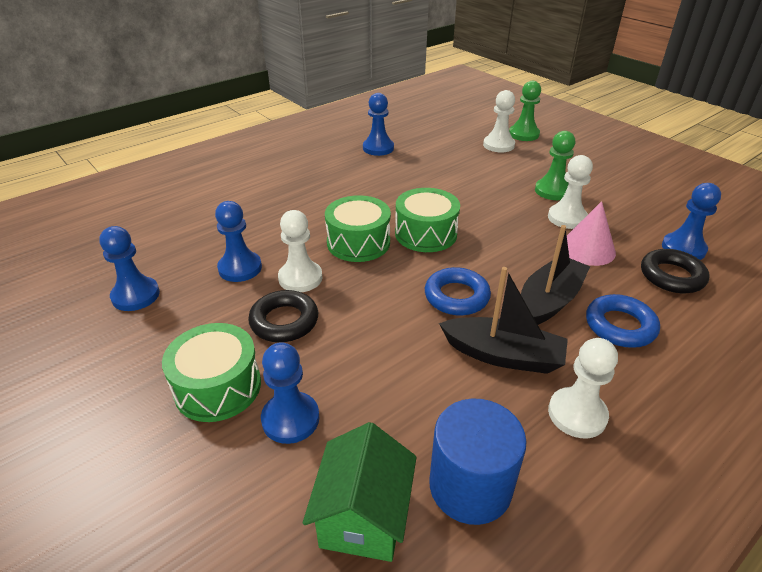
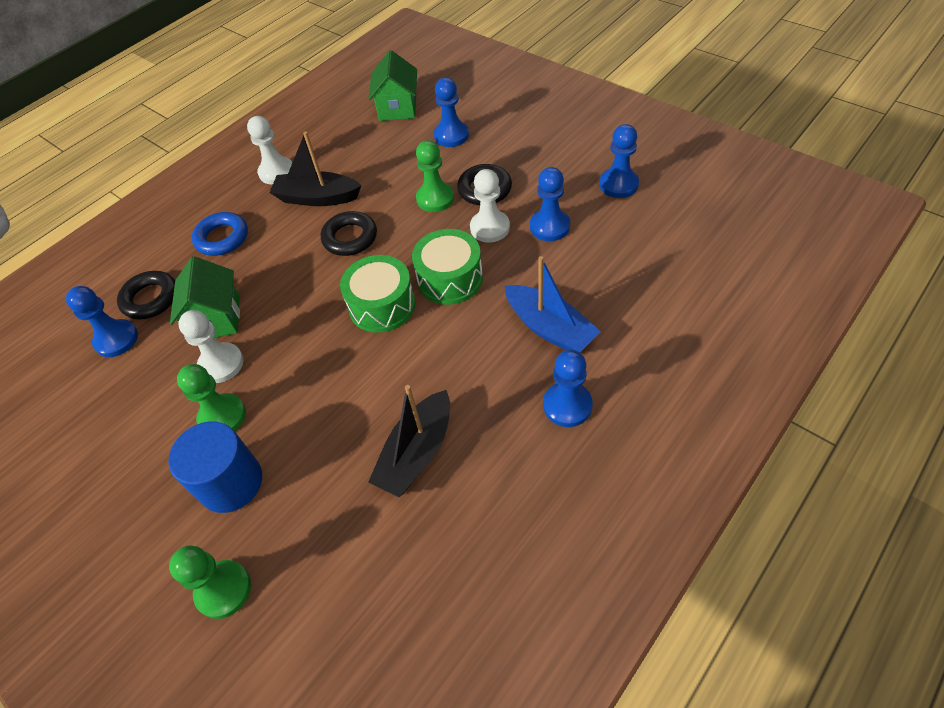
camera: 175 degrees right, 15 degrees up
(218, 387) = (506, 141): green drum -> none
(292, 200) = (549, 328): none -> blue boat
(348, 322) = (435, 198): none -> green pawn
(378, 148) = (474, 480): blue pawn -> blue pawn (567, 405)
(456, 296) = (350, 238): blue ring -> black ring
(470, 486) = (344, 128): blue cylinder -> blue cylinder (231, 482)
(498, 145) = (275, 535): white pawn -> none
(548, 301) = (272, 249): black boat -> black boat (417, 453)
(587, 249) = (216, 318): pink cone -> green house

